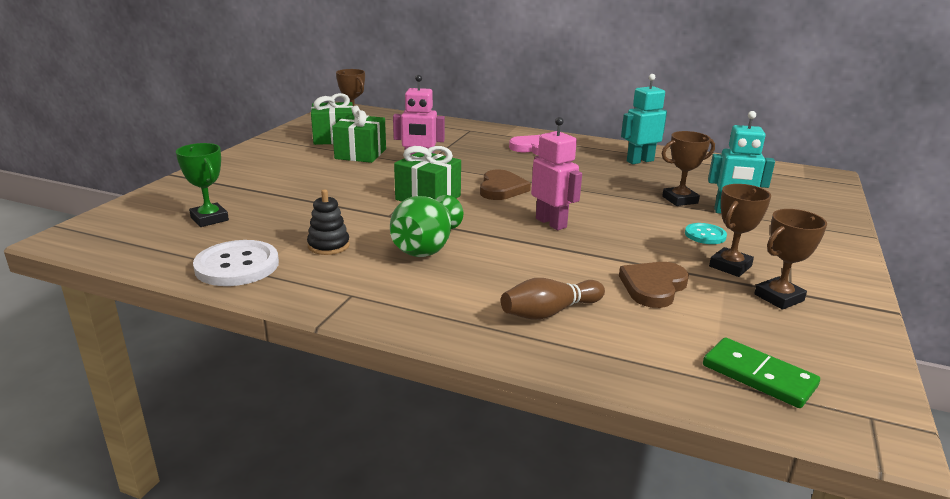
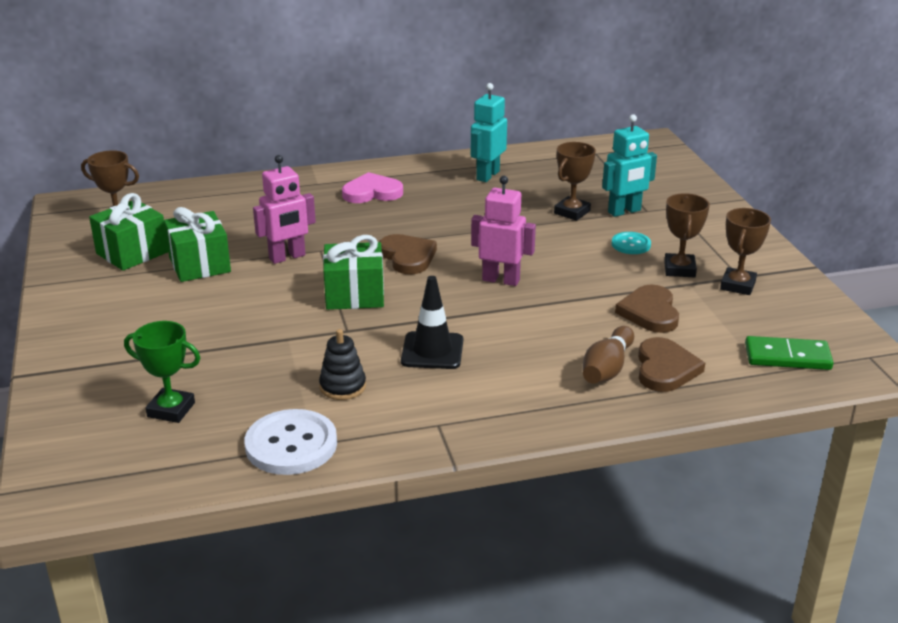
camera: 35 degrees left, 5 degrees up
(426, 248) = (432, 351): green vase -> black traffic cone
(606, 334) = (665, 369): none -> brown heart

